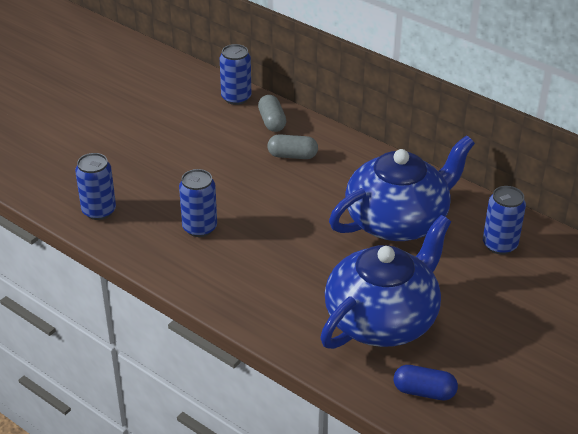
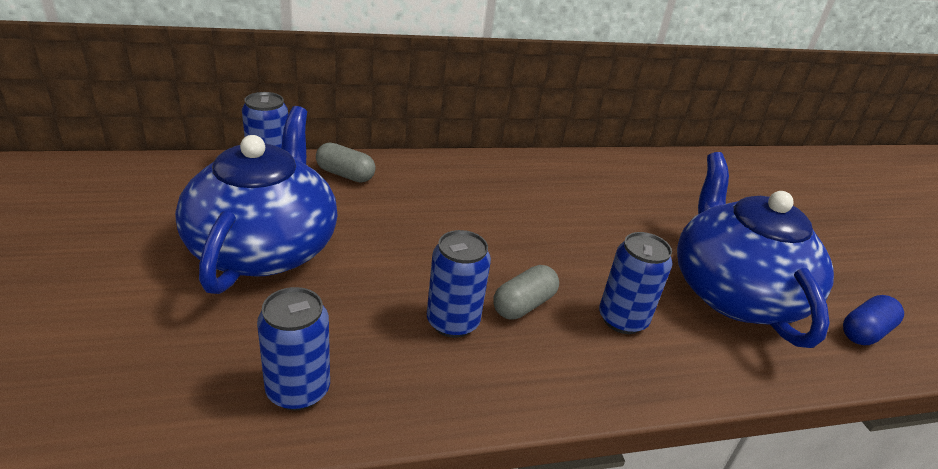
camera: 55 degrees left, 5 degrees down
(292, 156) = (417, 195): grey capsule -> grey capsule (523, 305)
(398, 221) = (591, 203): blue teapot -> blue teapot (265, 247)
(499, 245) = (675, 181): blue can -> blue can (622, 319)

